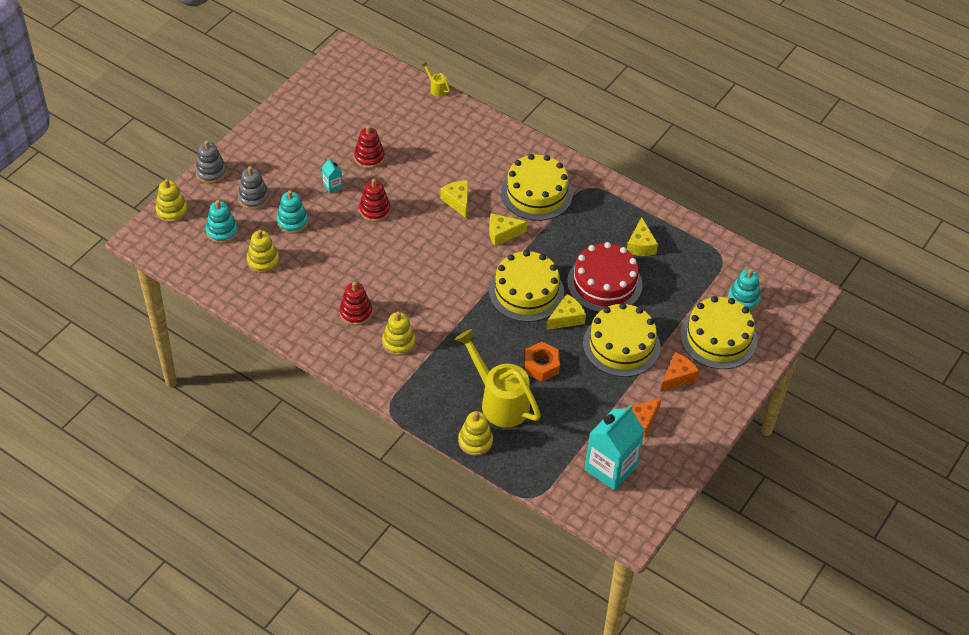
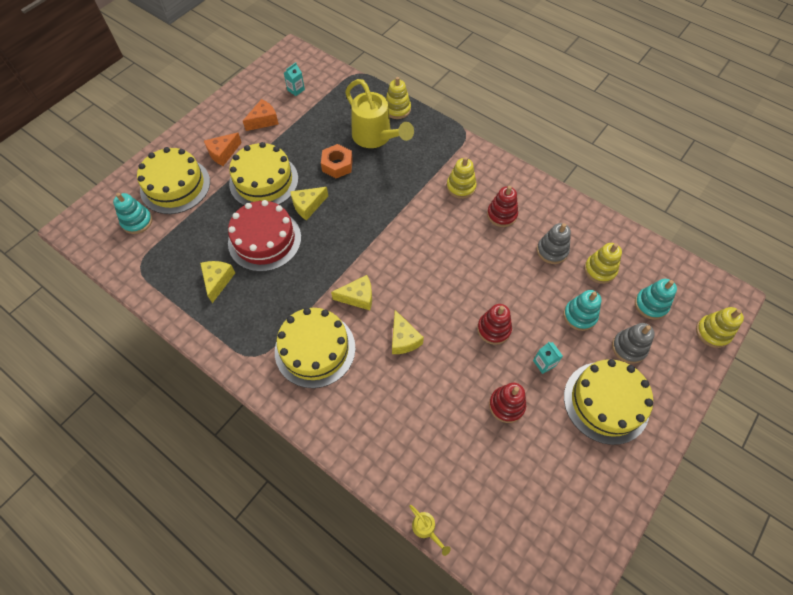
camera: 175 degrees left, 10 degrees up
(211, 172) = (687, 385): grey stacking toy -> grey stacking toy (552, 251)
(526, 291) = (341, 232): yellow cake -> yellow cake (606, 402)
(610, 468) = (296, 90): turquoise carton -> turquoise carton, size x0.43

